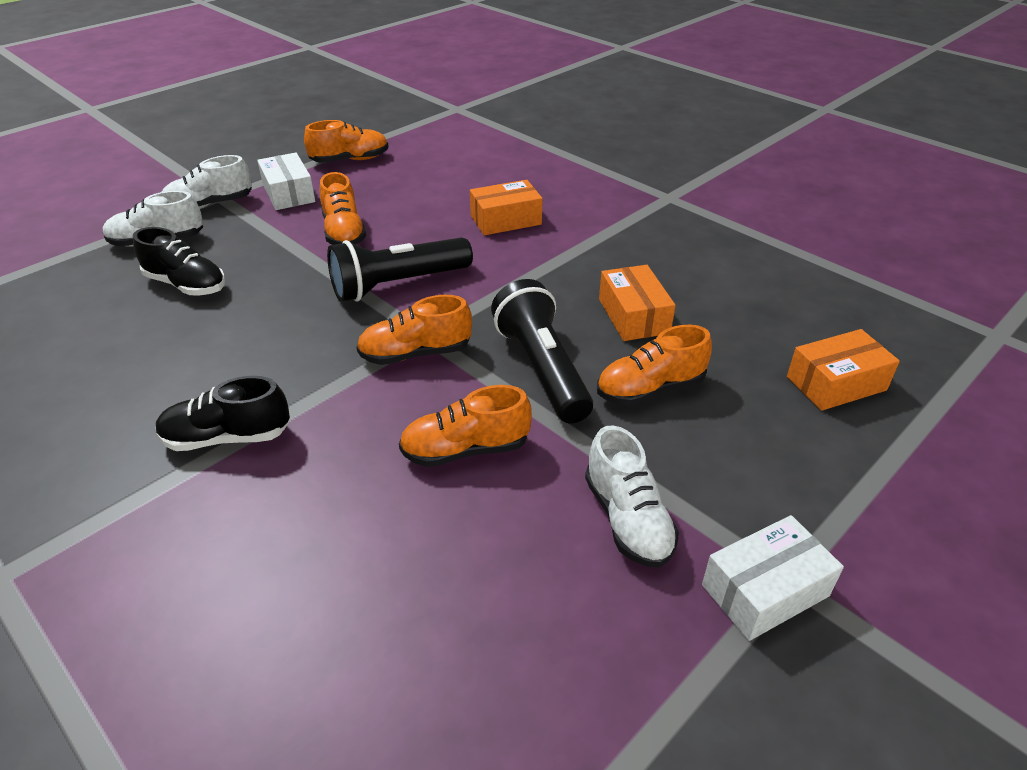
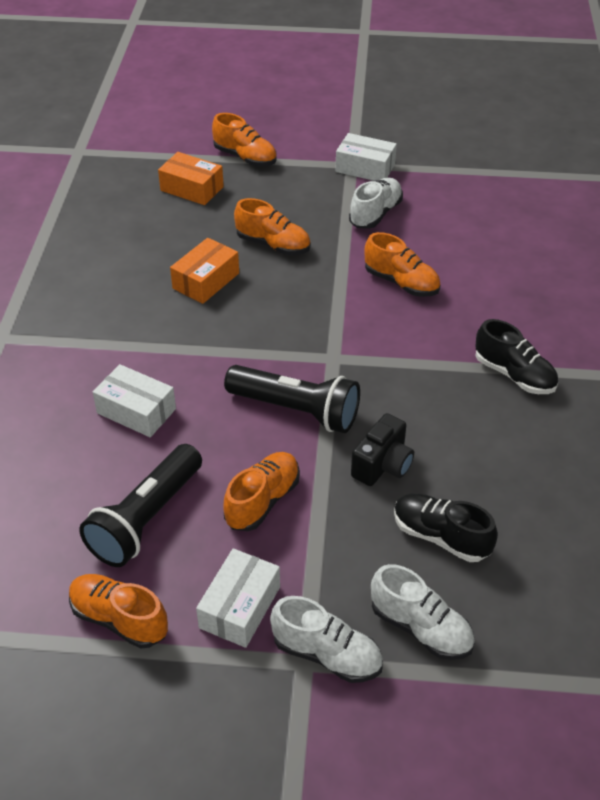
camera: 130 degrees left, 5 degrees up
(186, 285) = (441, 537): black shoe -> black shoe turned 45 degrees counterclockwise
(281, 295) = (383, 465): none -> black camera
(415, 353) = (355, 350): orange shoe -> orange shoe (245, 157)
(506, 220) = (136, 411): orange box -> white box
(542, 369) = (304, 291): black flashlight -> black flashlight (146, 518)

